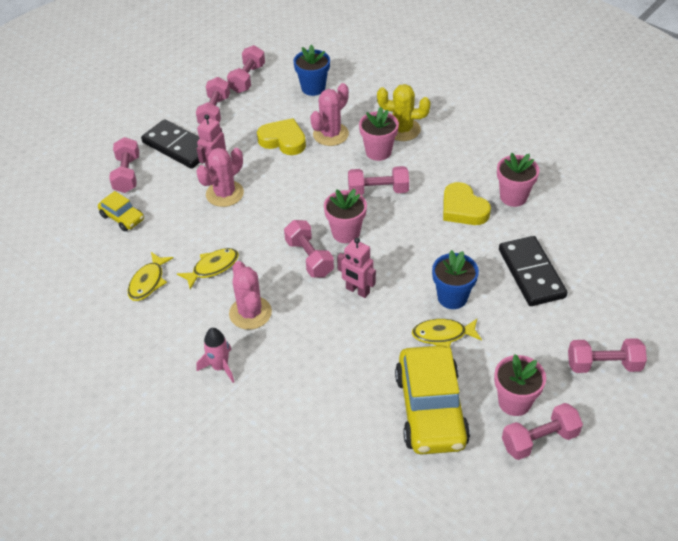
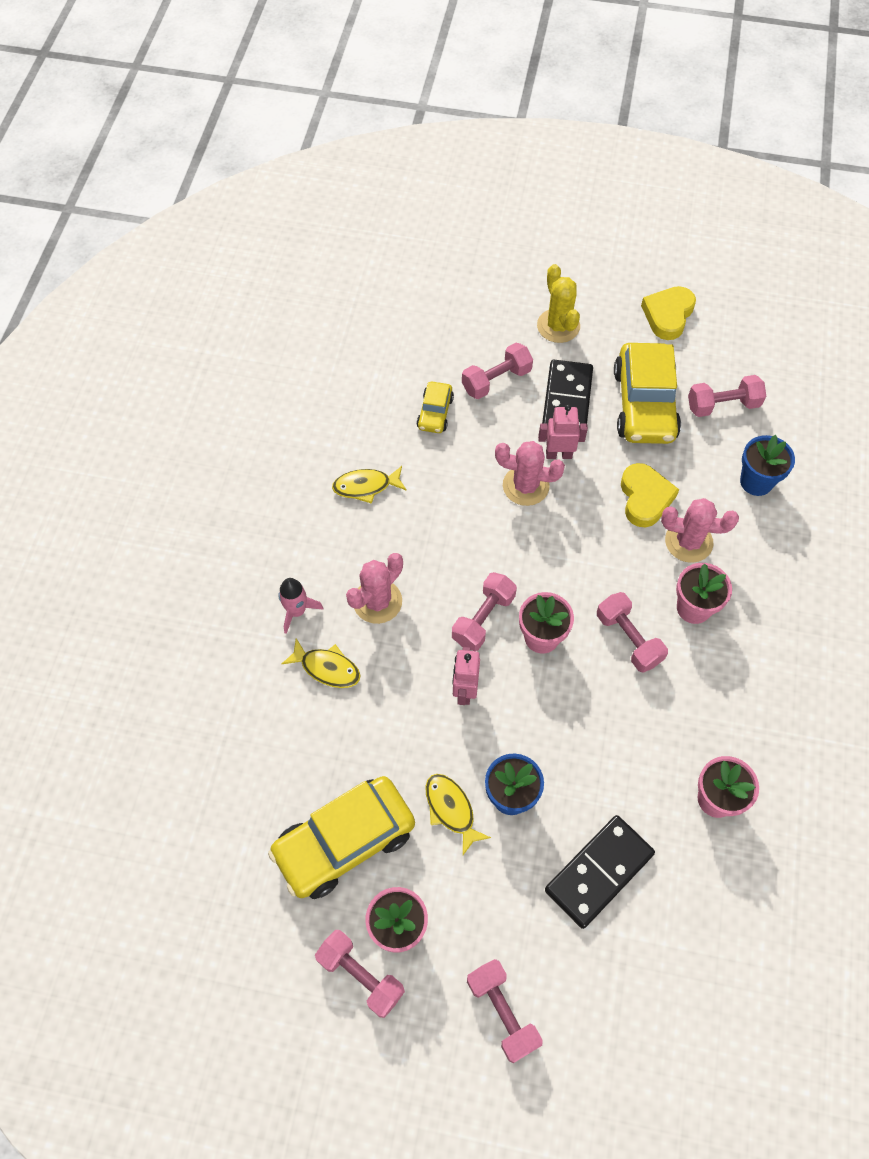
camera: 60 degrees right, 15 degrees up
(212, 267) = (417, 533): yellow fish -> yellow fish (327, 668)
(214, 112) = (644, 404): pink dumbbell -> yellow car
(402, 130) = (750, 616): yellow cactus -> yellow cactus (558, 326)
(463, 209) = (658, 748): yellow heart -> yellow heart (668, 315)

